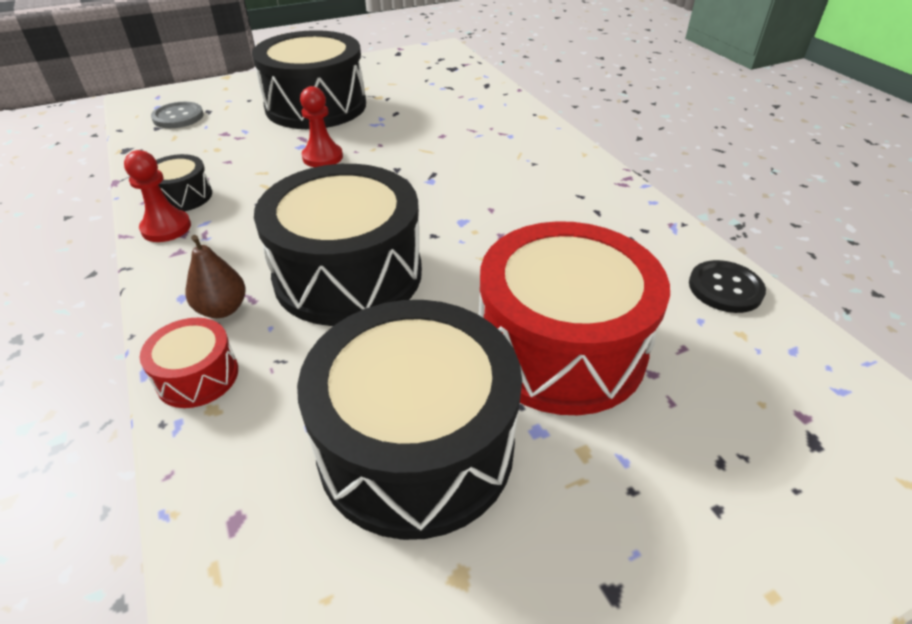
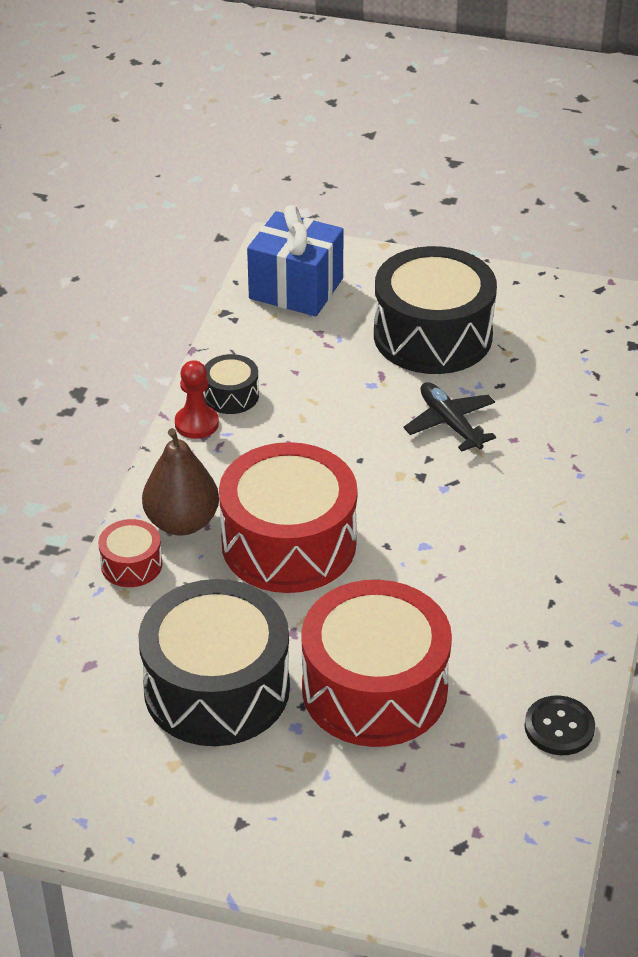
camera: 40 degrees right, 0 degrees up
(178, 117) = (296, 288): grey button -> blue gift
(222, 309) = (182, 522): brown pear -> brown pear, size x1.63
(322, 157) = (377, 409): red pawn -> none
(348, 274) = (289, 543): black drum -> red drum
(387, 144) = (450, 423): none -> black plane

